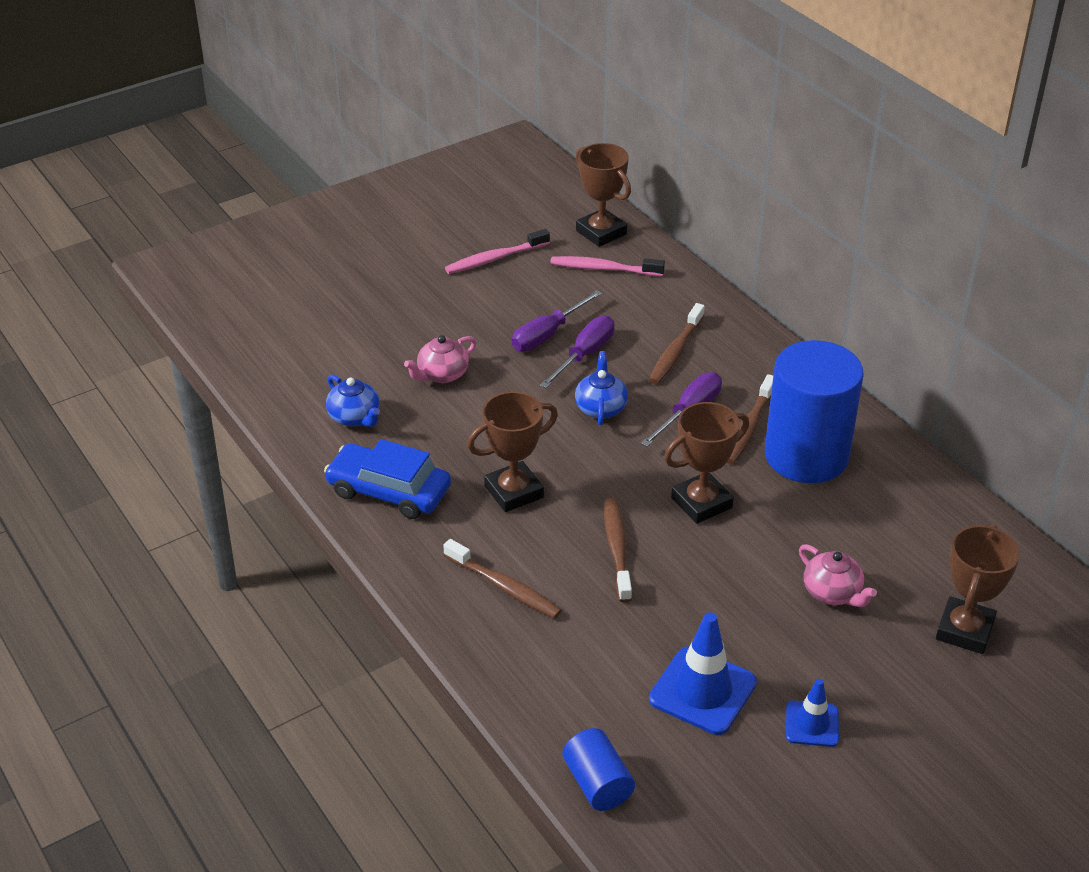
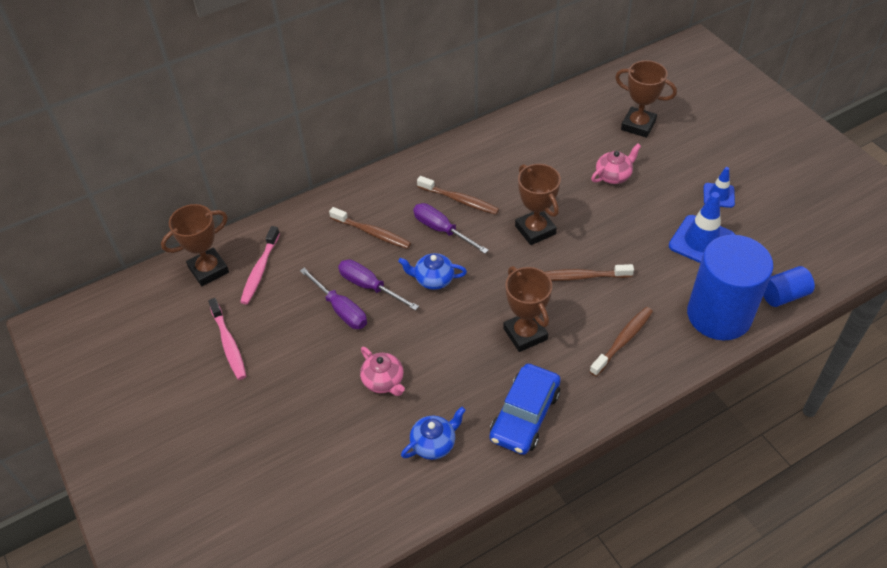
camera: 85 degrees left, 10 degrees up
(806, 455) = (489, 175): blue cylinder -> blue cylinder (719, 315)

